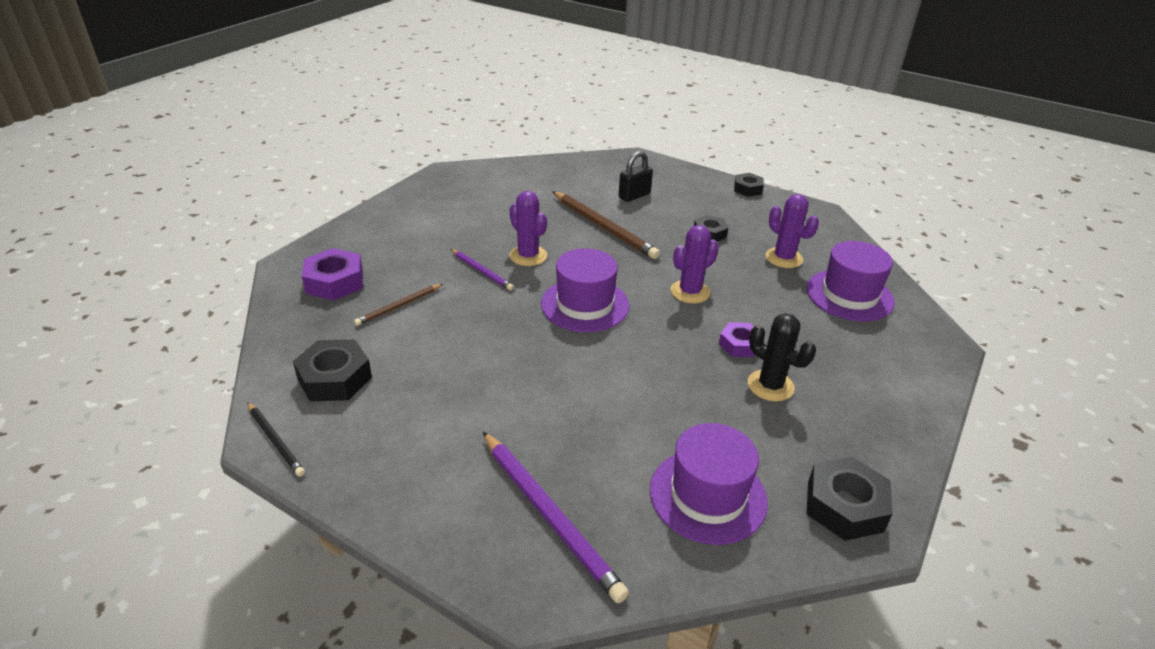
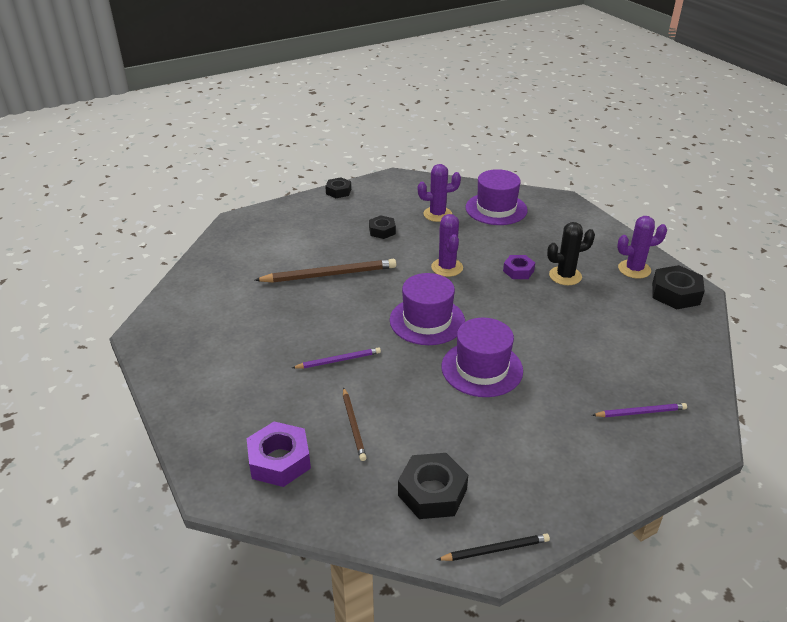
camera: 60 degrees left, 0 degrees up
(528, 256) = (337, 327): purple cactus -> purple cactus (634, 269)
(550, 515) = (640, 412): purple pencil -> purple pencil, size x0.56
(634, 196) = (297, 243): black padlock -> none
(708, 495) = (648, 339): purple hat -> purple hat (482, 368)

